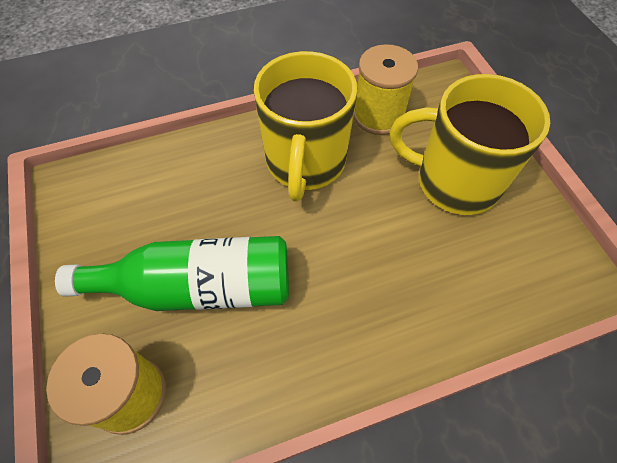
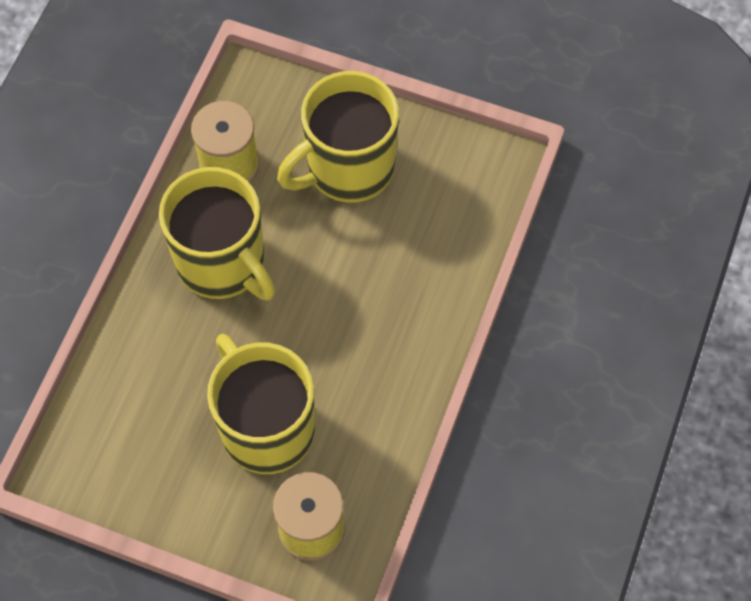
camera: 50 degrees left, 5 degrees up
(198, 287) = (266, 427): green bottle -> yellow mug

